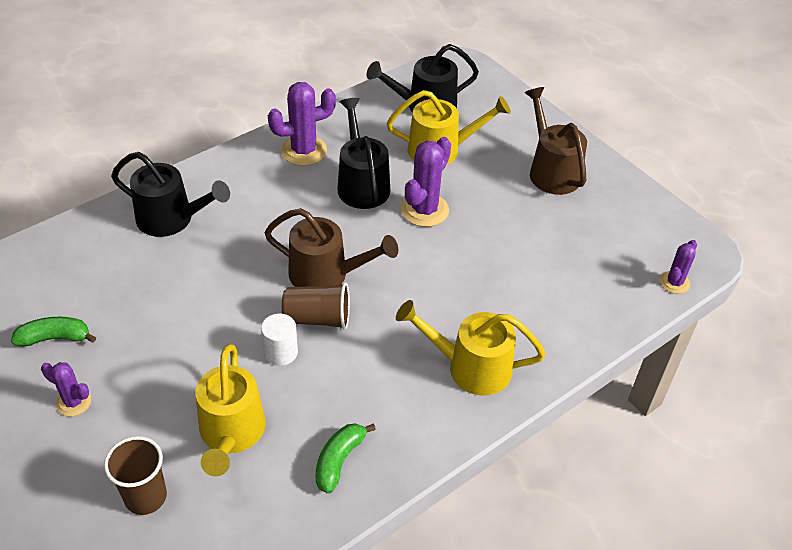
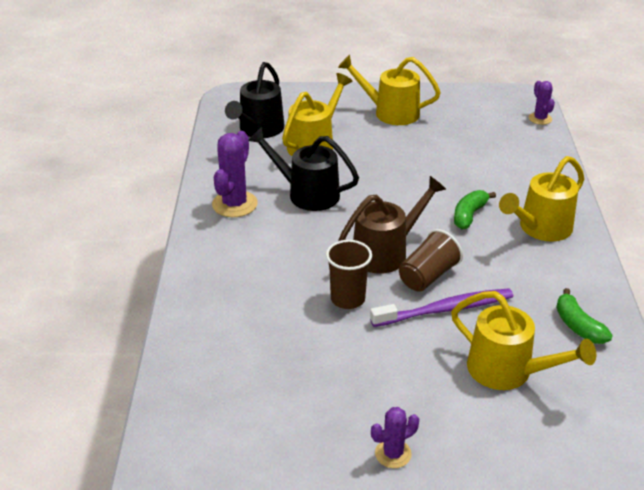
camera: 50 degrees left, 10 degrees down
(55, 338) = (302, 437): green banana -> green banana (469, 215)
(145, 497) = (536, 447): brown cup -> brown cup (347, 299)
(172, 219) = (230, 307): black watering can -> none
(281, 352) = (445, 309): white cylinder -> purple toothbrush
(424, 210) = (368, 179): purple cactus -> none
(551, 170) = (390, 112): brown watering can -> yellow watering can

